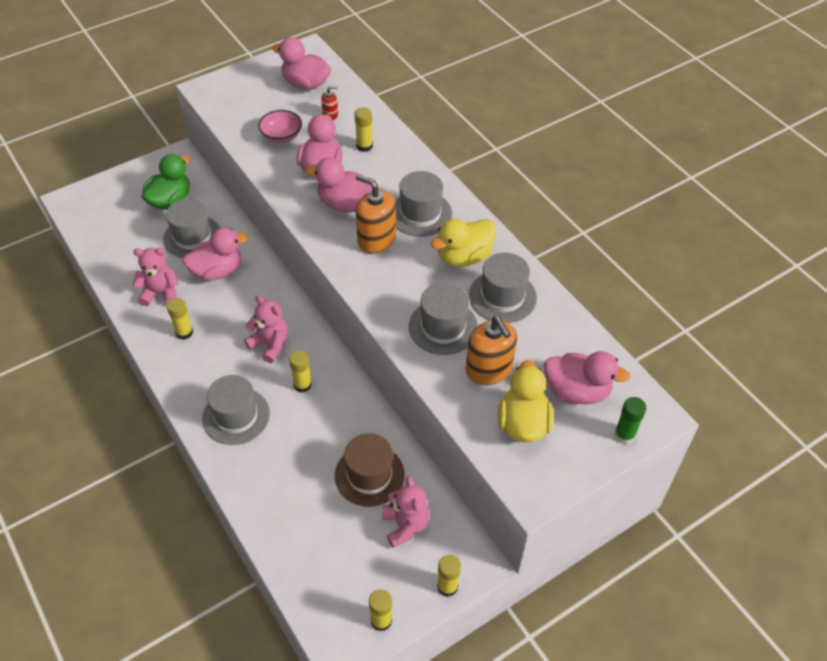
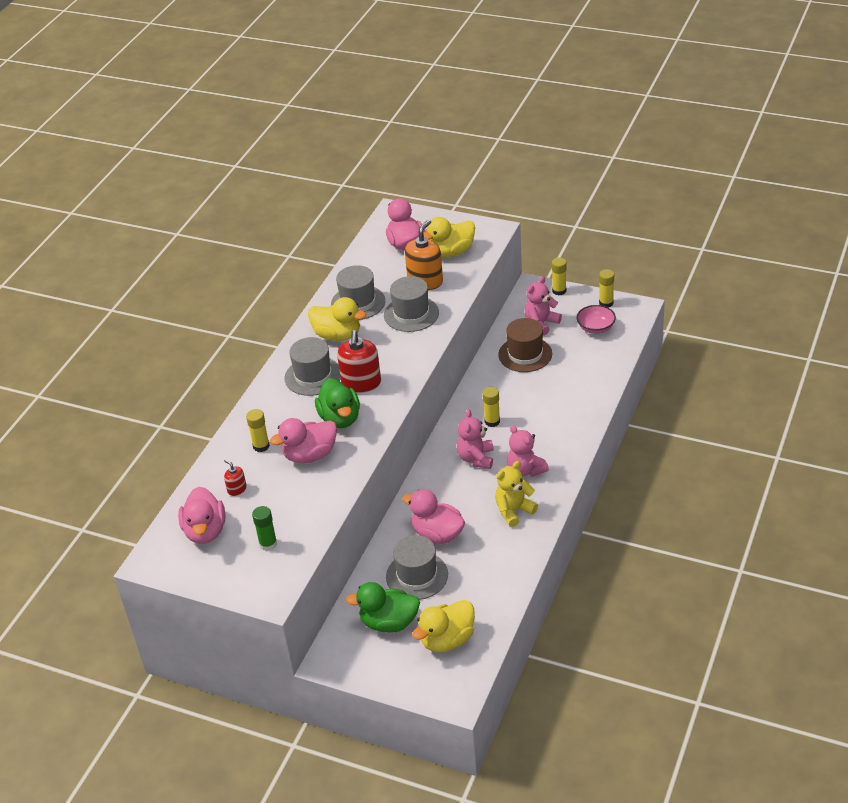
camera: 120 degrees left, 10 degrees down
(118, 222) = (447, 640): none -> yellow duck
(160, 293) = (493, 552): pink teddy bear -> pink teddy bear (525, 470)
(184, 332) = (514, 511): yellow glue stick -> yellow teddy bear
(236, 416) = (550, 437): grey hat -> none
(281, 136) = (292, 502): pink bowl -> pink bowl (595, 328)
(345, 204) = (340, 418): pink duck -> green duck
(376, 239) = (361, 383): orange soap dispenser -> red soap dispenser
(624, 435) = (419, 217): green glue stick -> green glue stick (268, 544)

